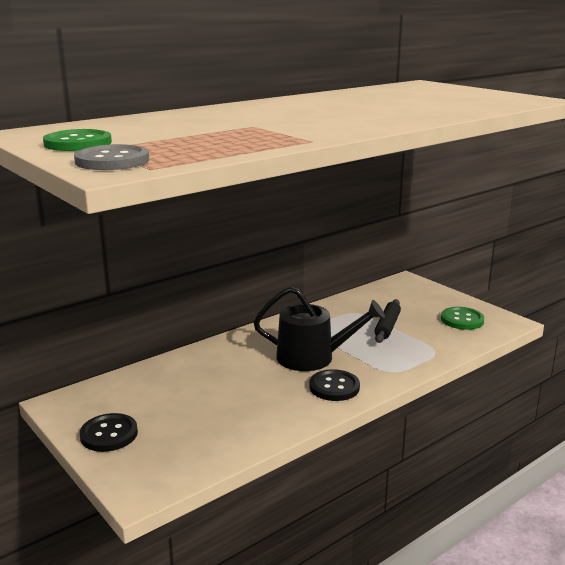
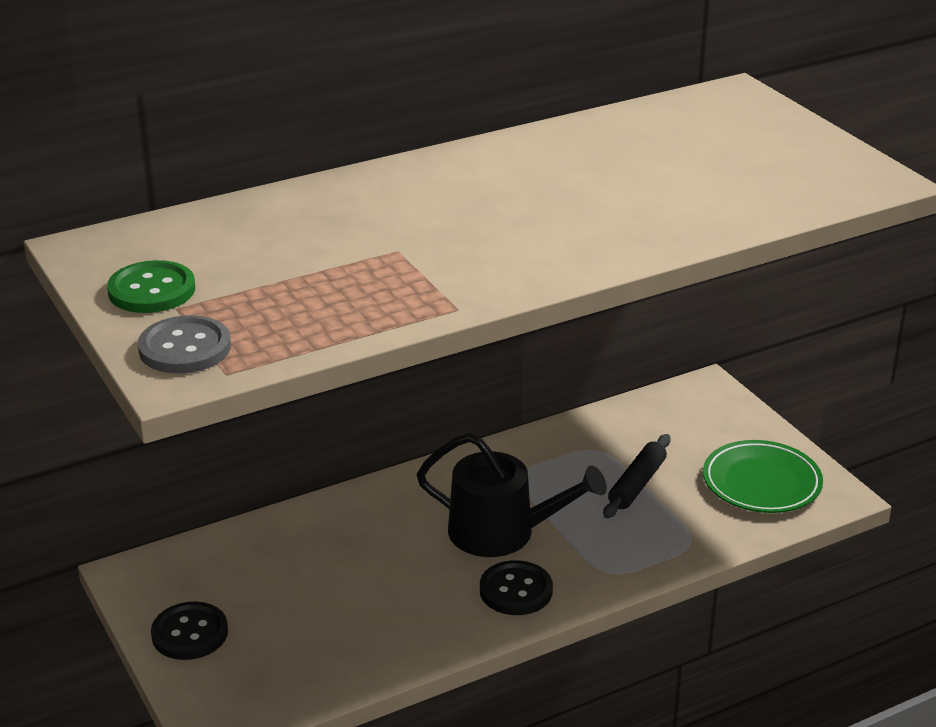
camera: 10 degrees right, 10 degrees up
(462, 320) = (761, 483): green button -> green plate

